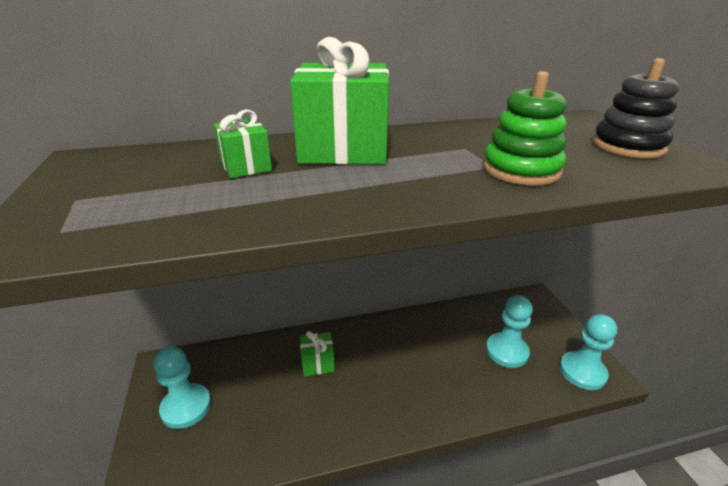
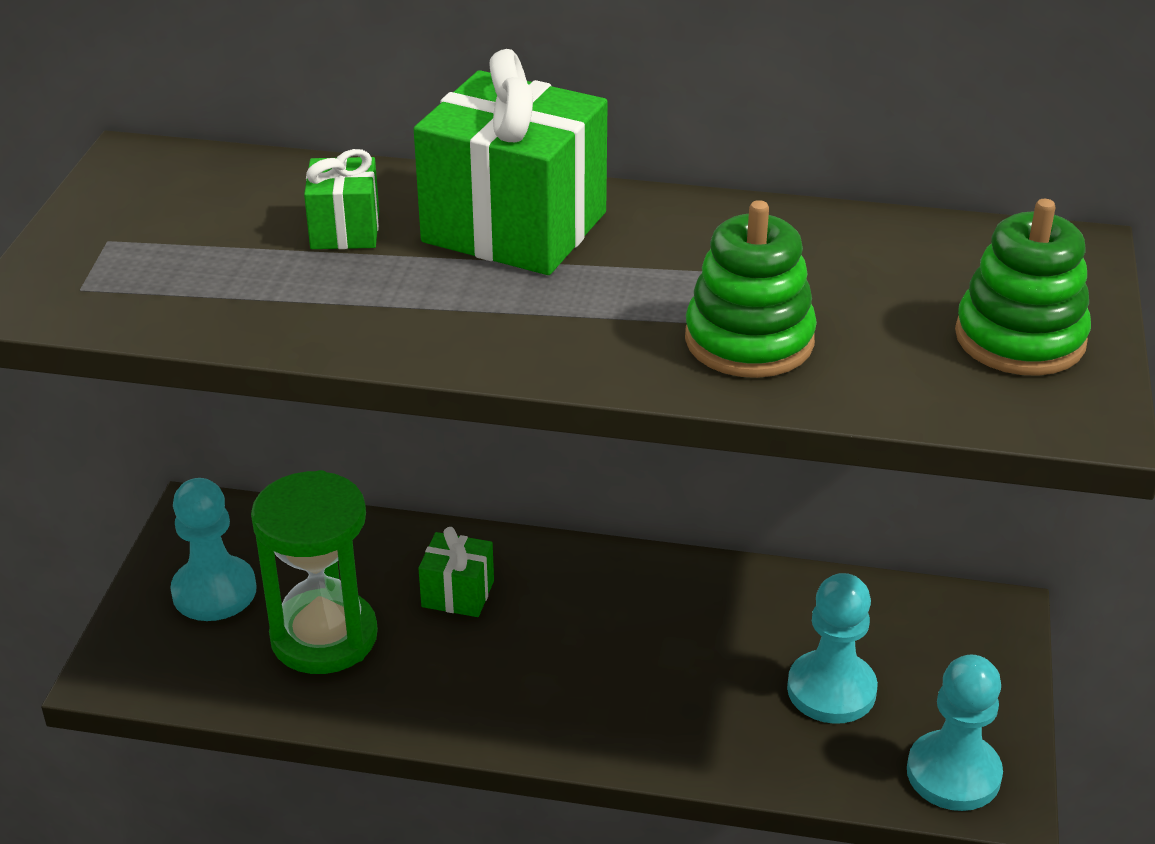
camera: 25 degrees right, 5 degrees up
(260, 411) = (324, 637): none -> green hourglass
(628, 146) = (1020, 338): black stacking toy -> green stacking toy

